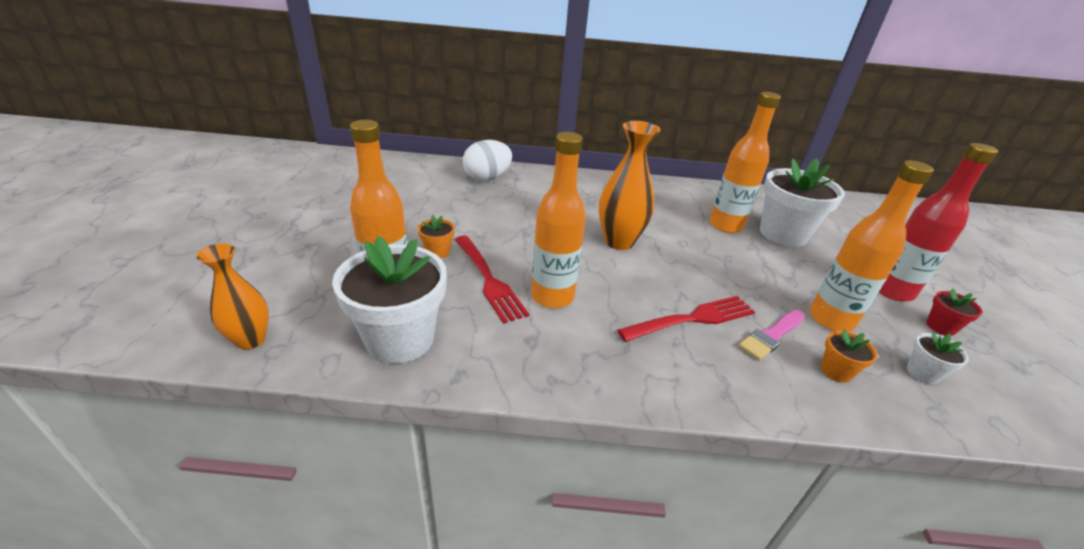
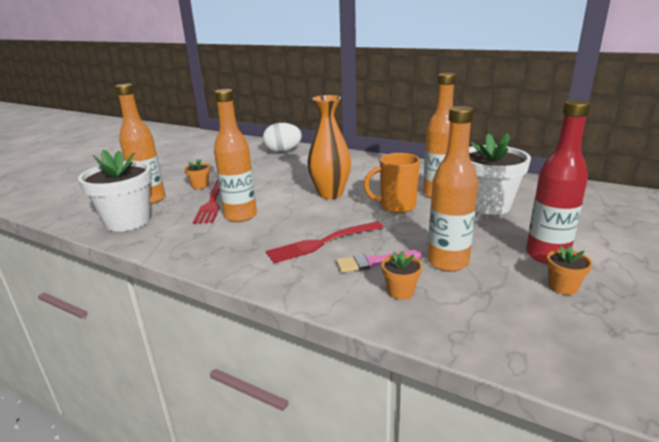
camera: 30 degrees right, 10 degrees down
(251, 340) = (60, 210): orange vase -> none
(691, 319) = (323, 242): red fork -> red fork turned 150 degrees clockwise
(705, 249) = (396, 206): none -> orange mug
(922, 373) = (486, 310): white flower pot -> none
(940, 327) = (562, 287): red flower pot -> orange flower pot

